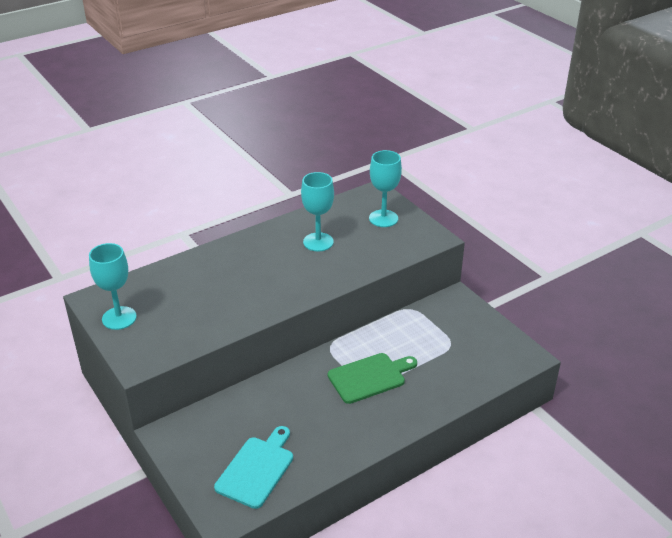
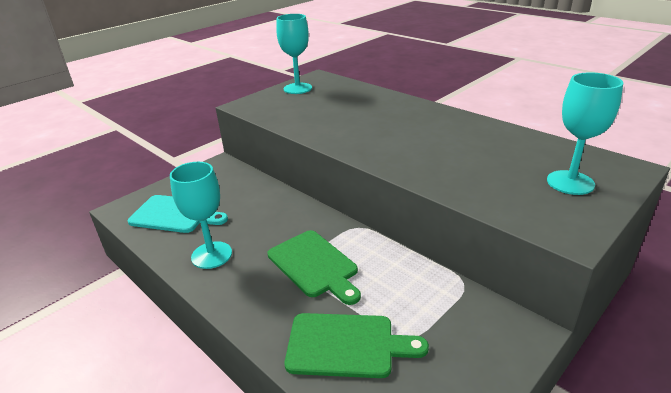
camera: 80 degrees right, 5 degrees down
(318, 242) = (472, 147): turquoise goblet -> turquoise goblet (211, 255)
(452, 372) = (346, 345): none -> green cutting board

